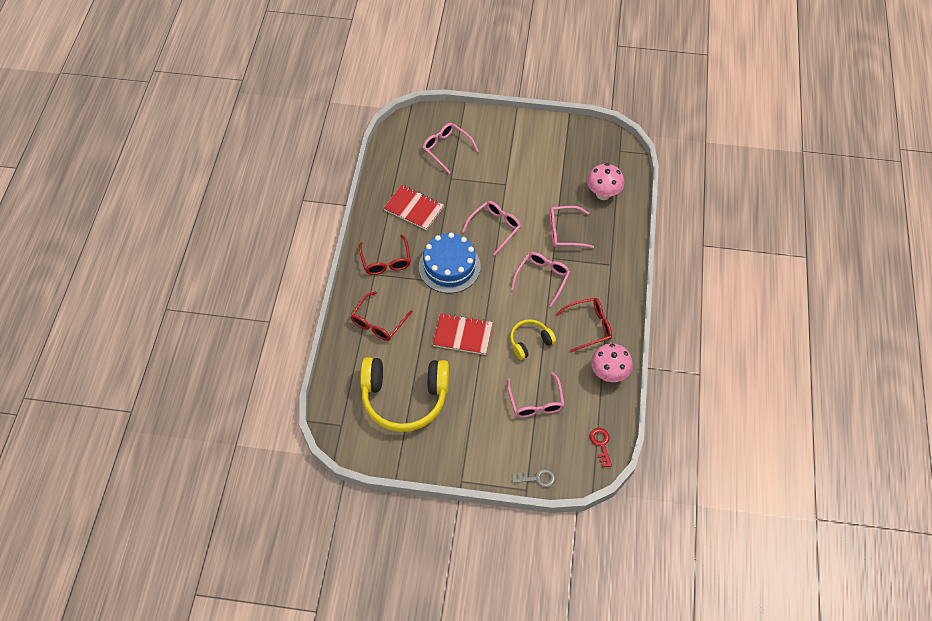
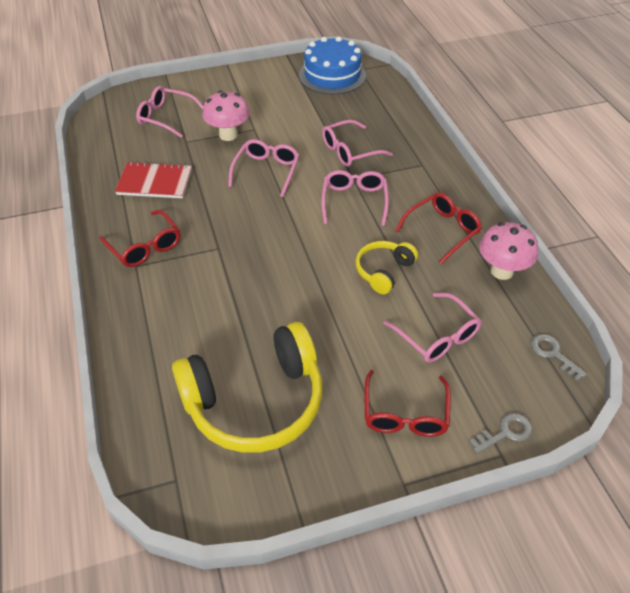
camera: 25 degrees left, 10 degrees down
(378, 322) = (168, 320): red glasses -> red glasses (405, 414)
(449, 267) = (233, 226): blue cake -> blue cake (332, 75)
(462, 335) = (293, 294): red notebook -> none
(601, 444) = (553, 354): red key -> grey key
(603, 194) = (368, 107): pink mushroom -> pink mushroom (228, 135)

